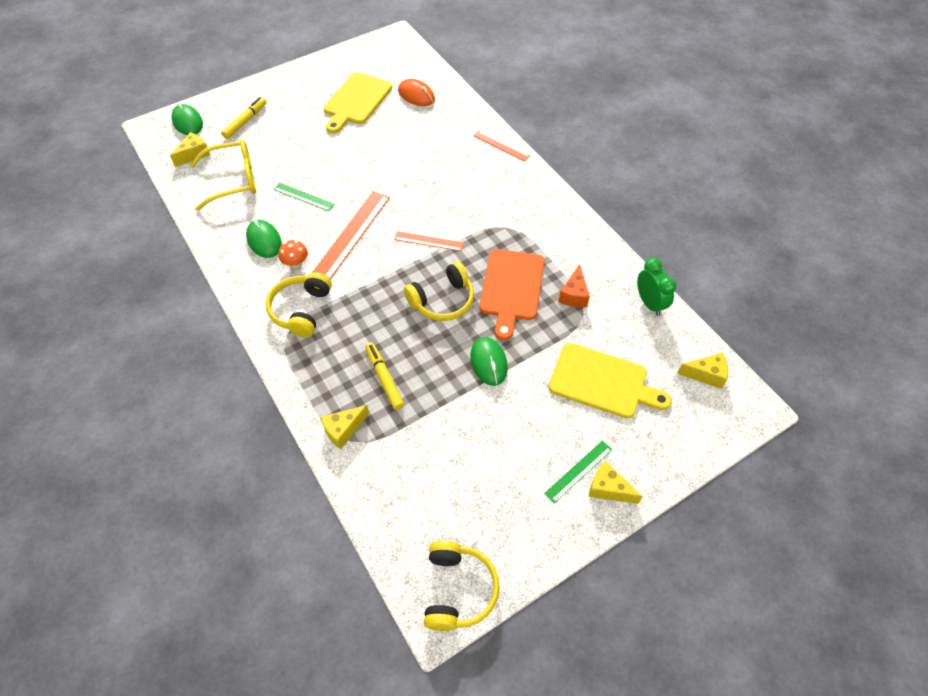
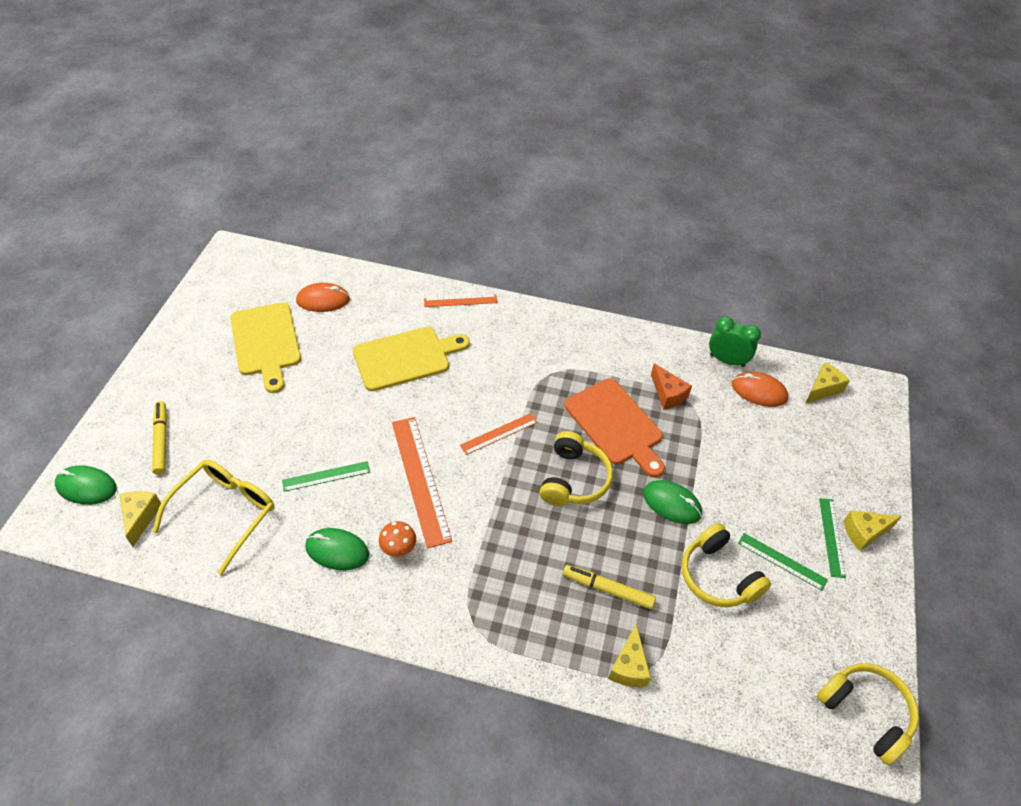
camera: 45 degrees left, 5 degrees down
(301, 310) = (458, 589): yellow headphones -> yellow headphones (718, 576)
(520, 455) = (782, 561): none -> green ruler
(603, 382) = (767, 451): yellow cutting board -> yellow cutting board (406, 357)
(648, 340) = (759, 391): none -> orange mouse

